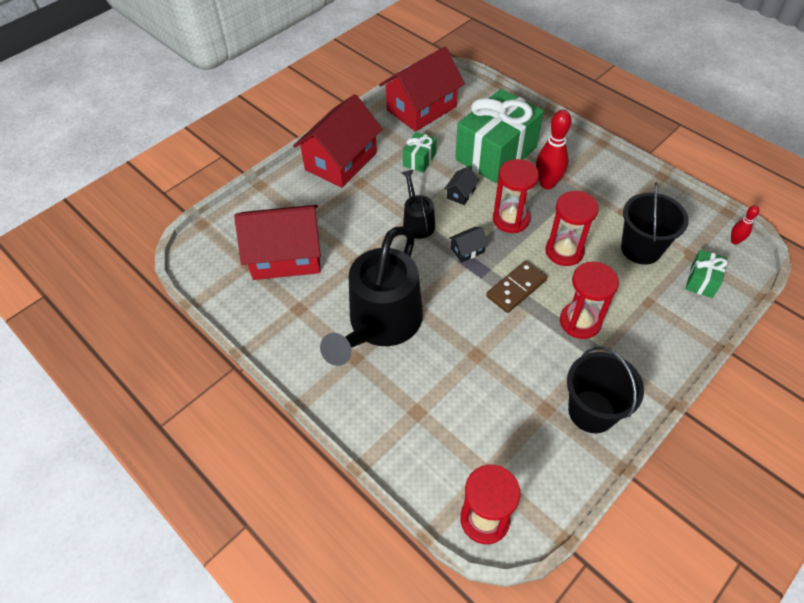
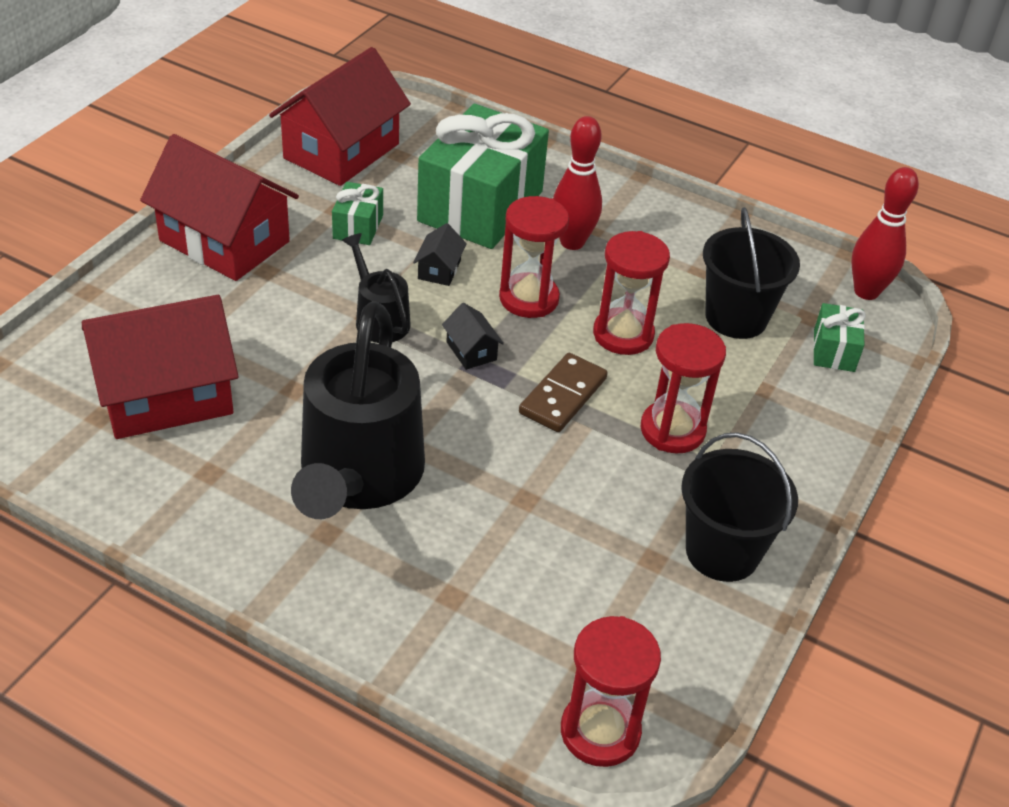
camera: 20 degrees left, 10 degrees down
(341, 161) = (224, 241): red house -> red house turned 75 degrees counterclockwise
(467, 250) = (471, 351): black house -> black house turned 75 degrees counterclockwise
(735, 241) = (866, 292): red bowling pin -> red bowling pin, size x1.93

